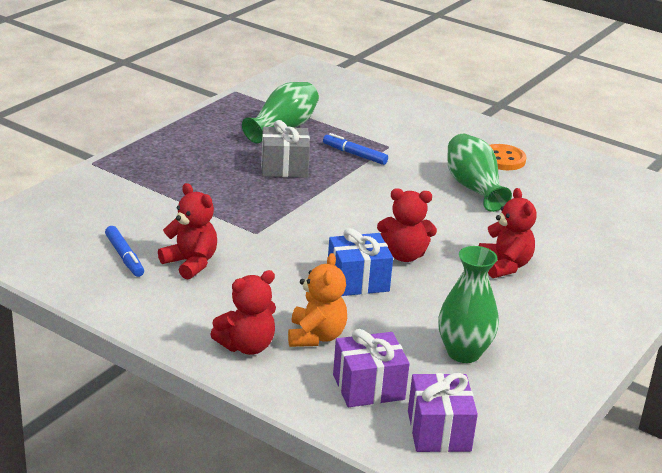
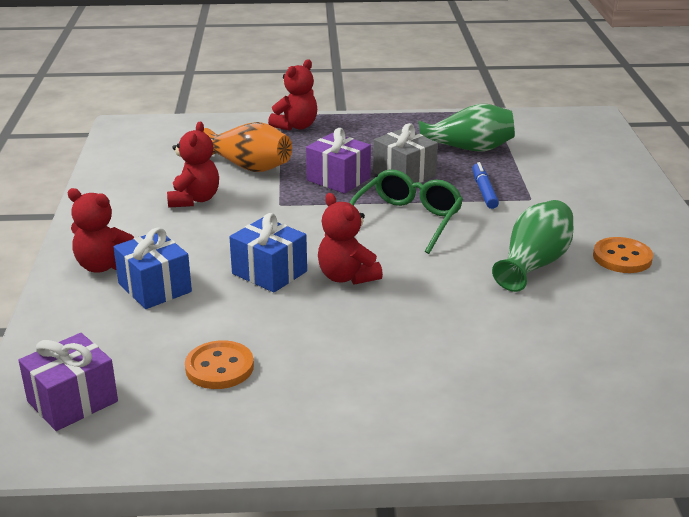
camera: 55 degrees right, 0 degrees up
(124, 256) = (169, 175): blue marker -> none
(168, 217) = (249, 166): none -> orange vase
(316, 336) = (155, 288): orange teddy bear -> blue gift
(356, 199) = (407, 220): none -> green glasses
(368, 387) = (104, 340): purple gift -> purple gift (338, 179)
(463, 353) = (219, 367): green vase -> orange button
(505, 265) = (412, 333): red teddy bear -> red teddy bear (296, 126)

